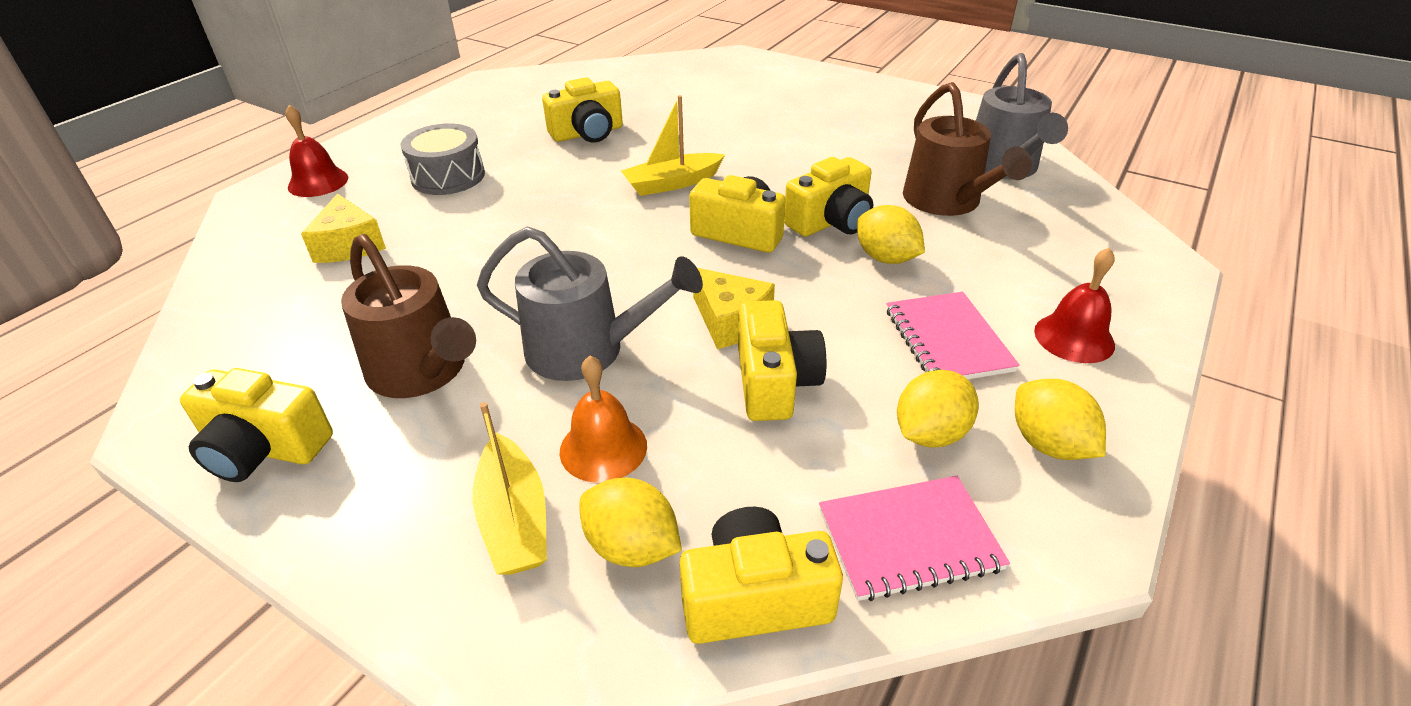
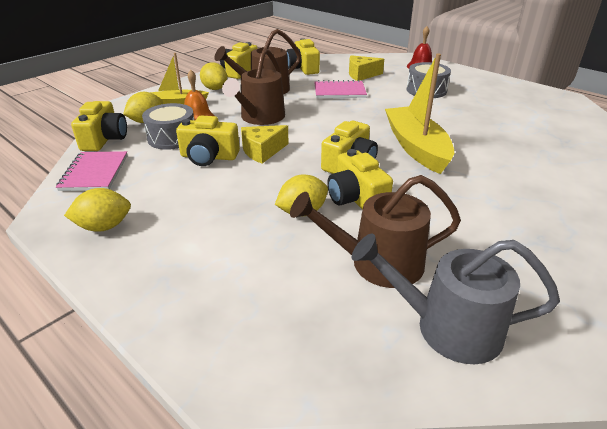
camera: 100 degrees right, 5 degrees down
(586, 349) = (260, 118): grey watering can -> brown watering can
(587, 133) = (489, 125): yellow camera -> yellow camera (303, 68)
(672, 183) = (416, 147): yellow boat -> yellow boat, size x1.60
(711, 462) = (172, 138): none -> grey drum
(930, 433) = (143, 192): yellow lemon -> yellow lemon (215, 89)
(947, 340) = (206, 215): pink notebook -> pink notebook (339, 91)
(1074, 337) = (174, 271): red bell -> none

